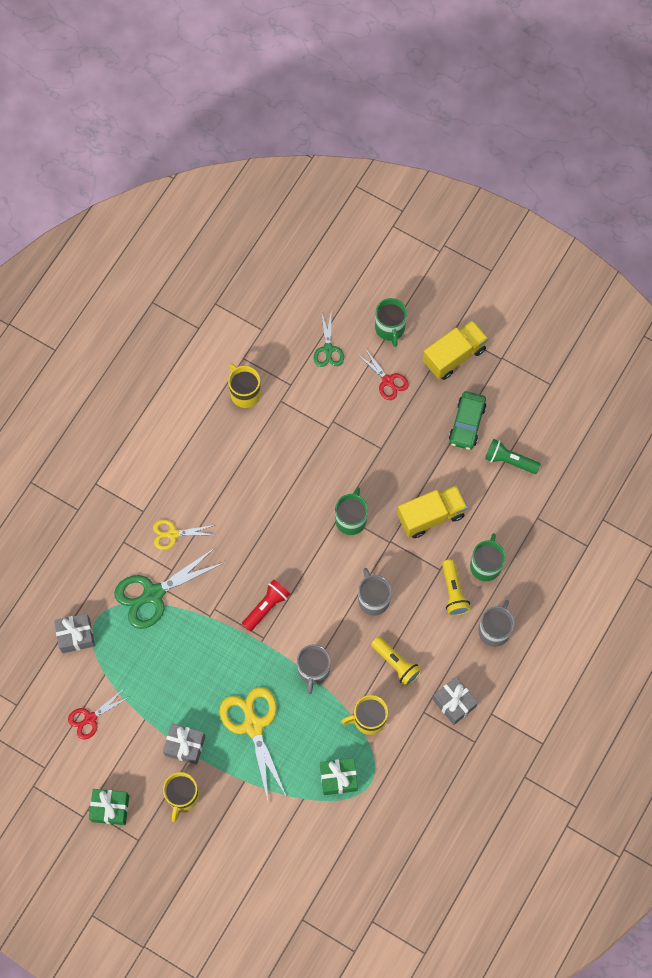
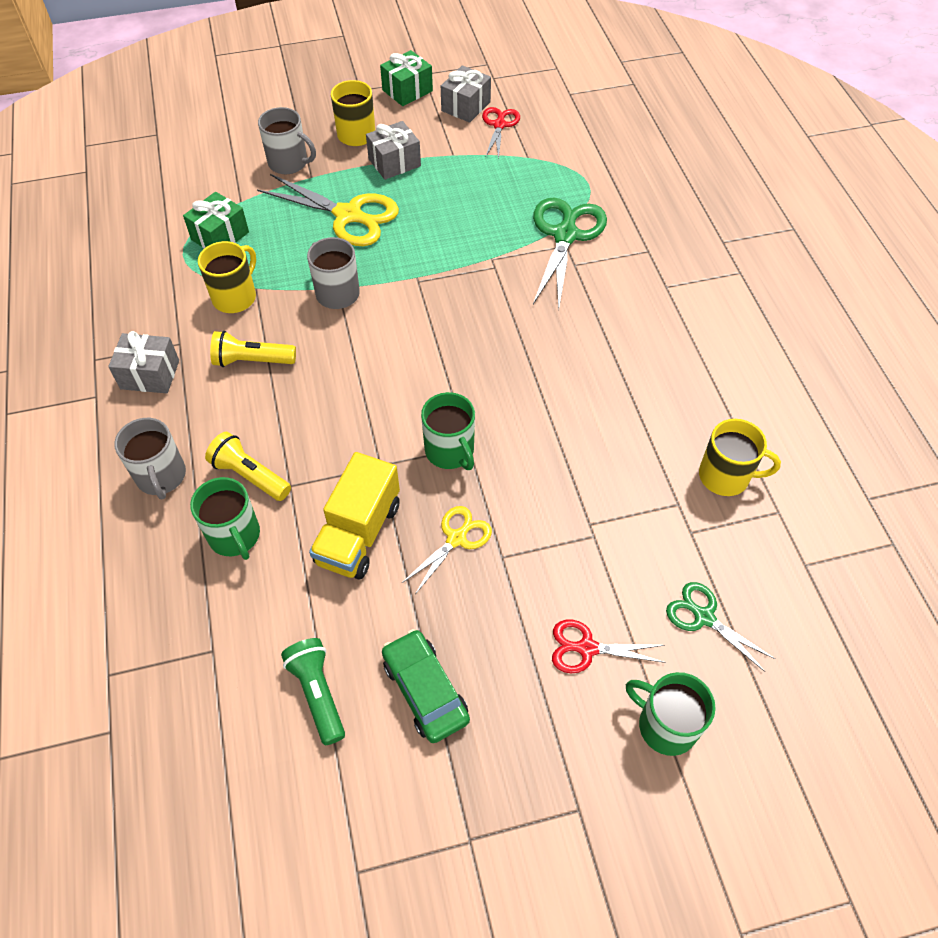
camera: 135 degrees right, 15 degrees down
(76, 636) = (588, 162): grey gift -> grey gift (466, 106)
(172, 534) = (613, 291): yellow scissors -> yellow scissors (456, 538)
(266, 607) = (445, 305): red flashlight -> none
(373, 599) = (339, 397): grey mug -> grey mug (289, 163)
(454, 355) = (540, 773): yellow truck -> none
(509, 460) = (318, 693): green flashlight -> green flashlight turned 90 degrees counterclockwise

